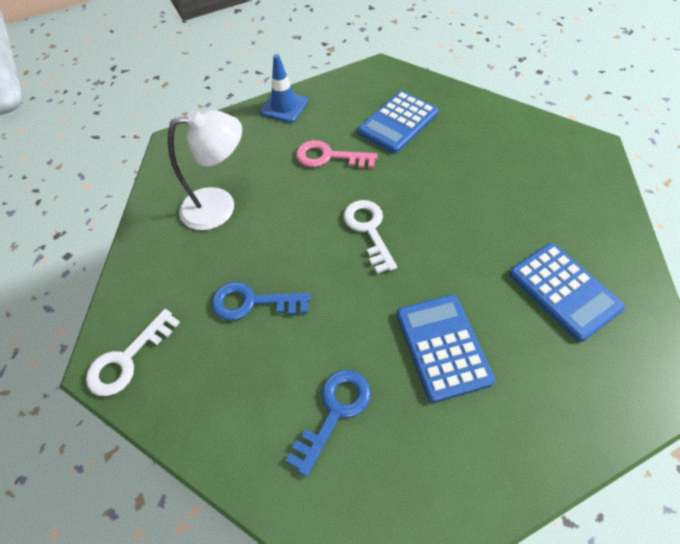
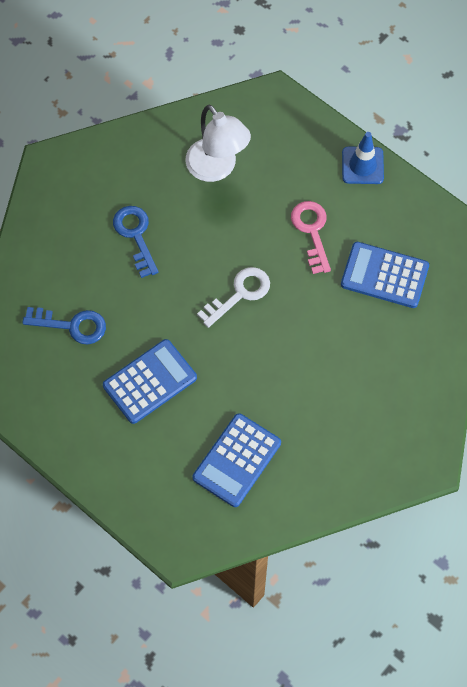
camera: 65 degrees right, 10 degrees up
(127, 359) = (59, 176): white key -> none

